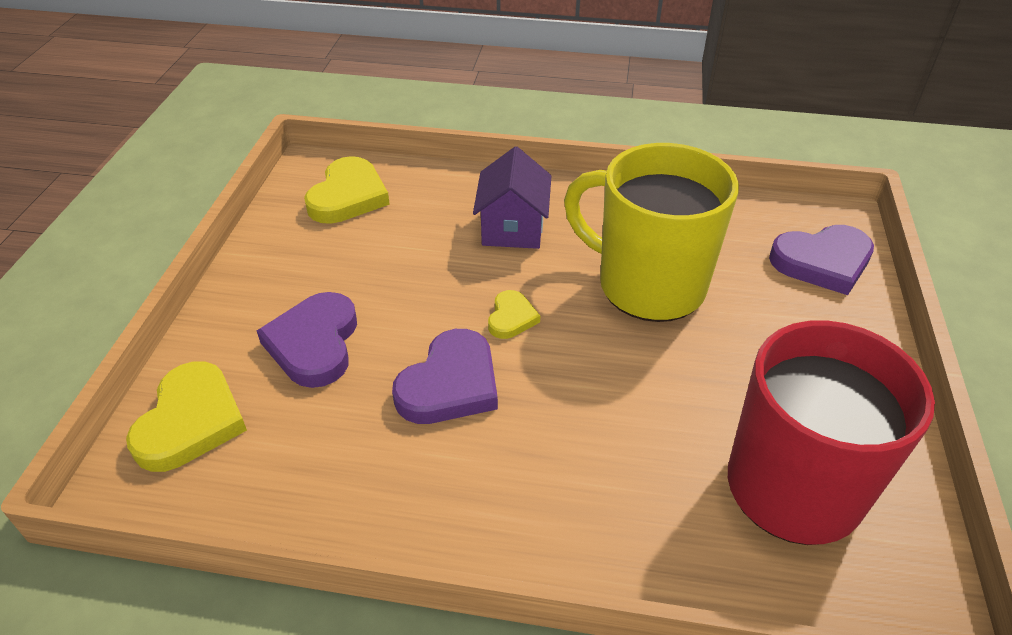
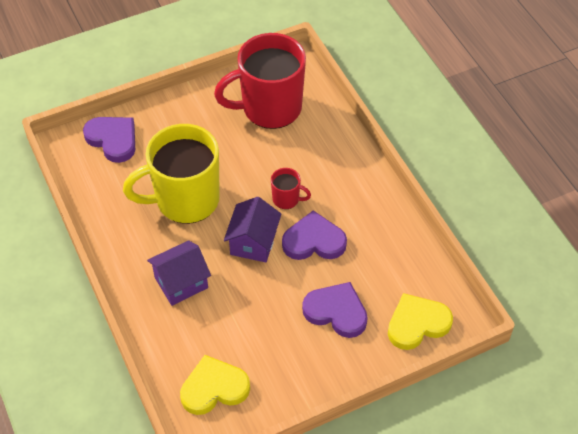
camera: 125 degrees left, 10 degrees up
(314, 343) = (336, 312): purple heart -> purple heart turned 120 degrees counterclockwise
(511, 318) = (253, 242): yellow heart -> purple house
(558, 394) = (286, 199): none -> red mug
(648, 285) = (185, 200): yellow mug -> yellow mug turned 75 degrees clockwise

